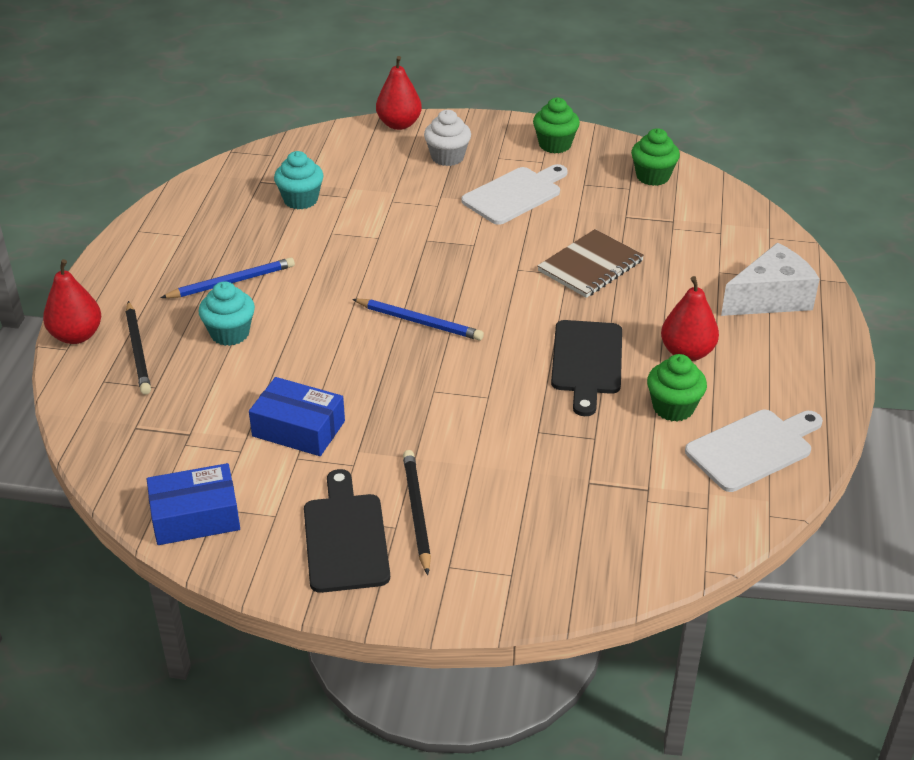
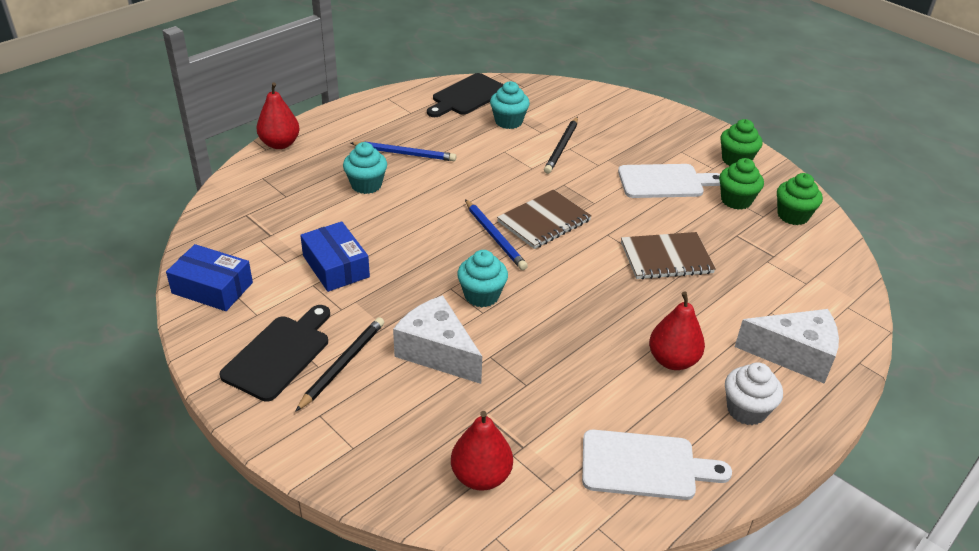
camera: 35 degrees right, 0 degrees up
(138, 350) = (302, 169): black pencil -> black pencil (561, 147)
(399, 124) = (632, 100): red pear -> red pear (481, 476)
(447, 157) = (643, 136): white cupcake -> white cupcake (746, 410)
(448, 285) = (544, 221): none -> brown notebook
(470, 382) = (481, 295): none -> turquoise cupcake
(488, 454) = (437, 352): none -> white cheese
(586, 362) = (584, 325): black cutting board -> black cutting board (467, 96)
(673, 408) = (613, 396): green cupcake -> green cupcake (736, 200)

